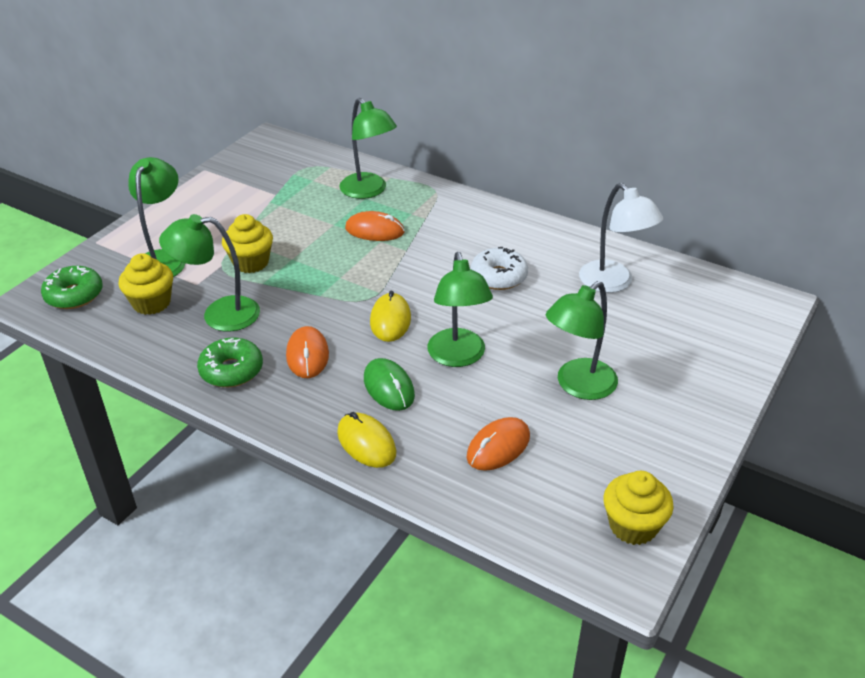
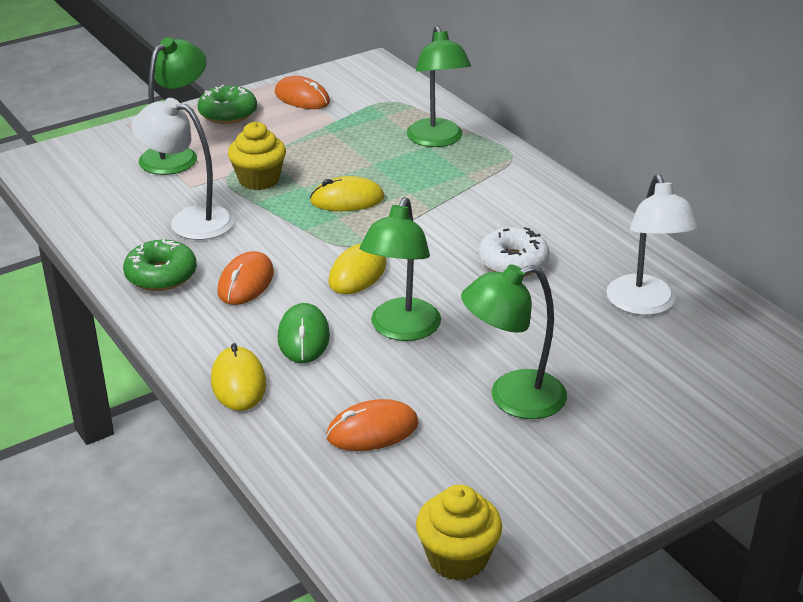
camera: 25 degrees right, 5 degrees down
(74, 295) = (70, 167): green donut -> green donut (228, 113)
(151, 303) = (135, 192): yellow cupcake -> none
(219, 315) = (189, 220): green lamp -> white lamp
(336, 260) = (347, 200): none -> yellow mouse
(374, 230) = (412, 181): orange mouse -> orange mouse (302, 98)

